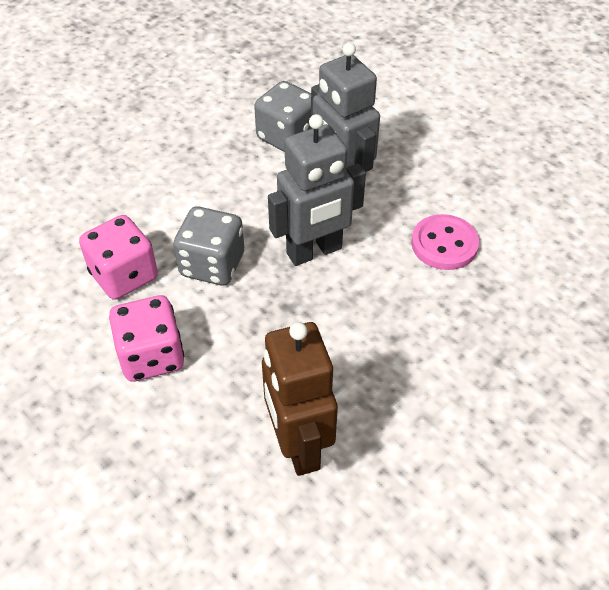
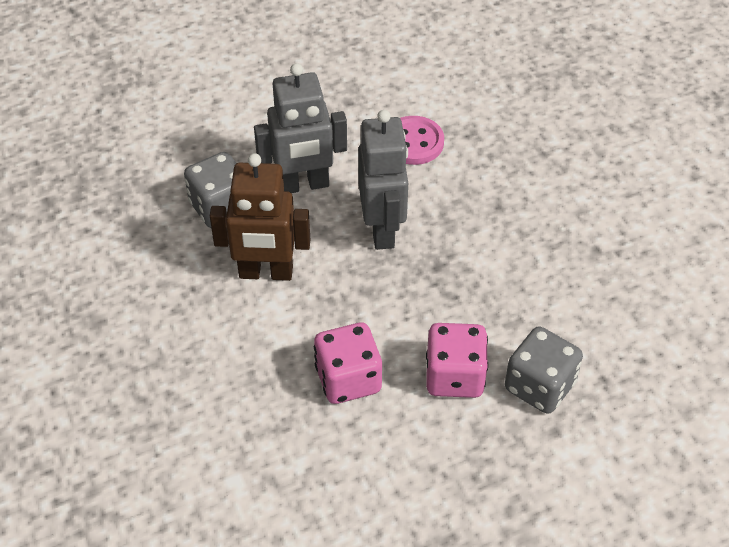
camera: 70 degrees left, 0 degrees up
(212, 265) = (365, 307): grey dice -> grey dice (539, 386)
(298, 446) = (580, 297): brown robot -> brown robot (266, 273)

